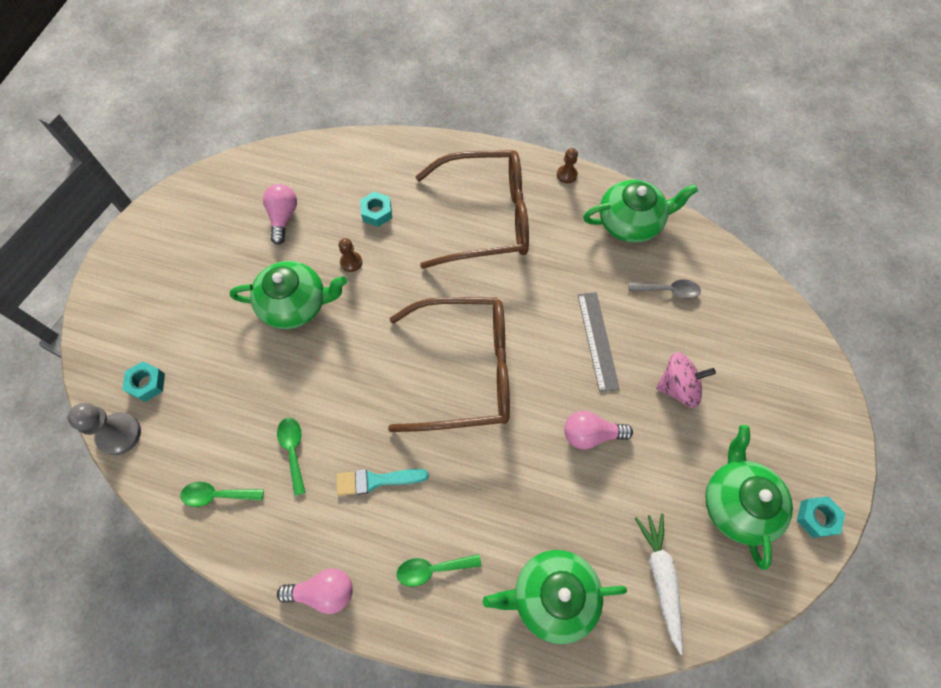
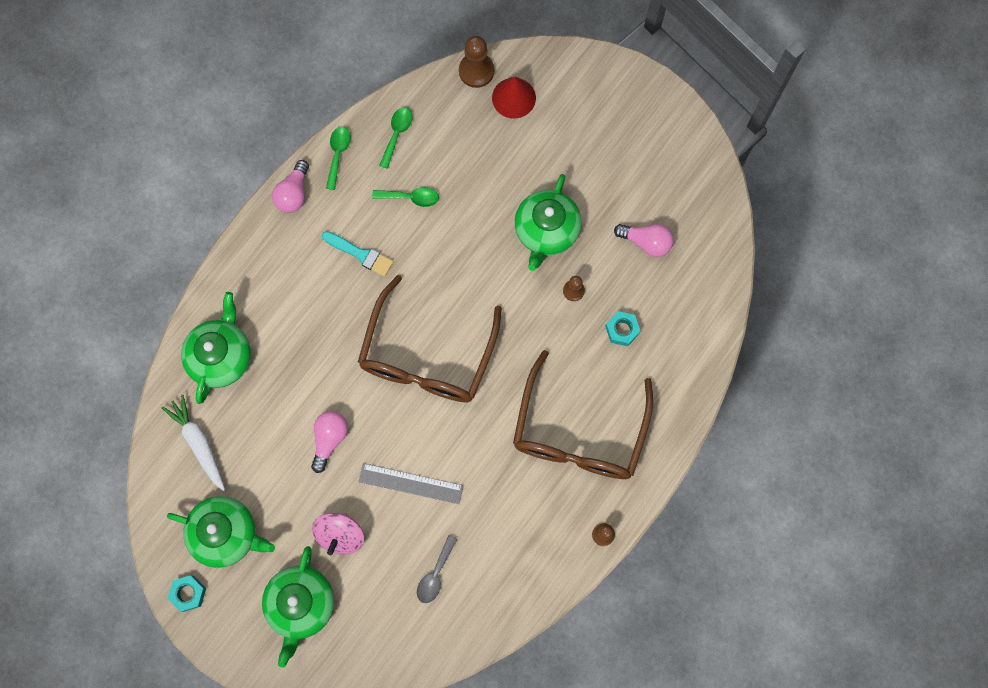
camera: 110 degrees right, 10 degrees up
(119, 434) = (476, 71): grey pawn -> brown pawn
(147, 383) = (513, 98): turquoise nut -> red cone
(376, 481) = (360, 254): turquoise brush -> turquoise brush turned 105 degrees clockwise
(432, 569) = (277, 275): green spoon -> green spoon (338, 154)
(630, 222) = (523, 574): green teapot -> green teapot (301, 604)
(661, 578) = (199, 443): white carrot -> white carrot turned 135 degrees counterclockwise

